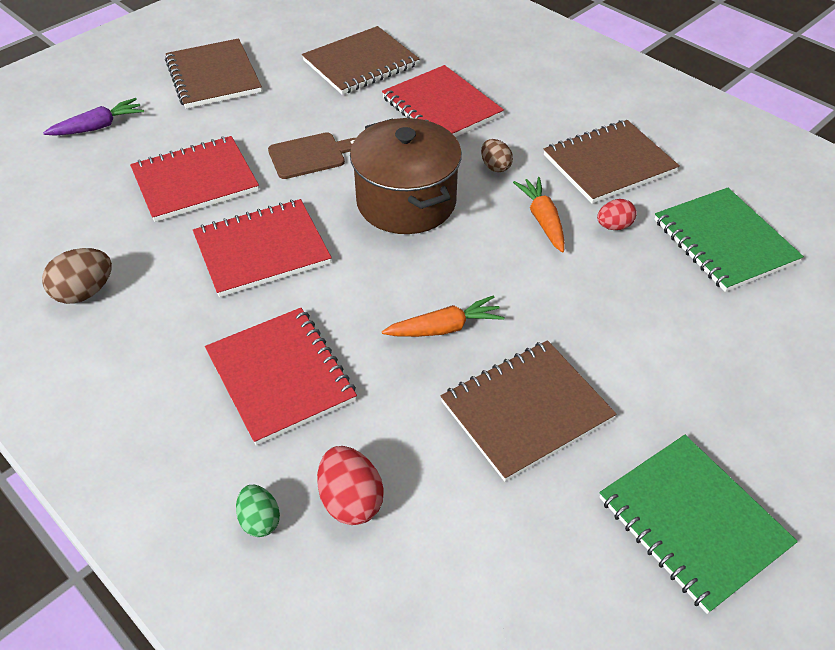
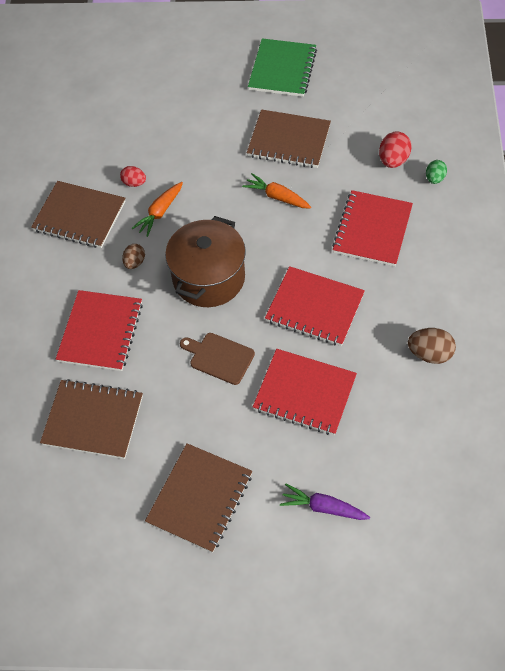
camera: 130 degrees left, 10 degrees up
(724, 241) = (102, 138): green notebook -> none

